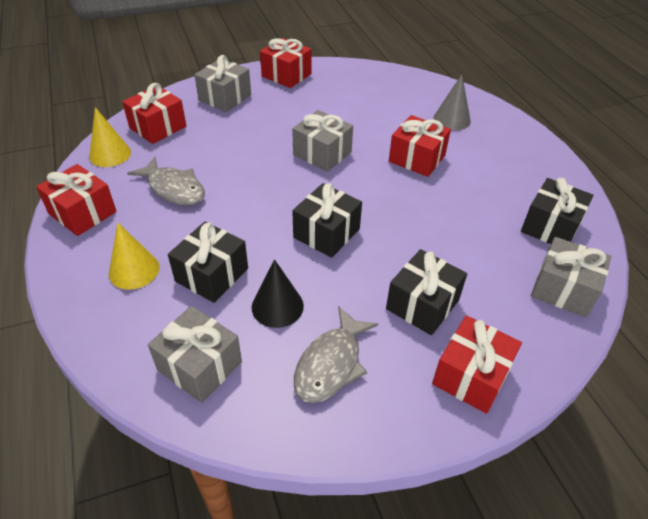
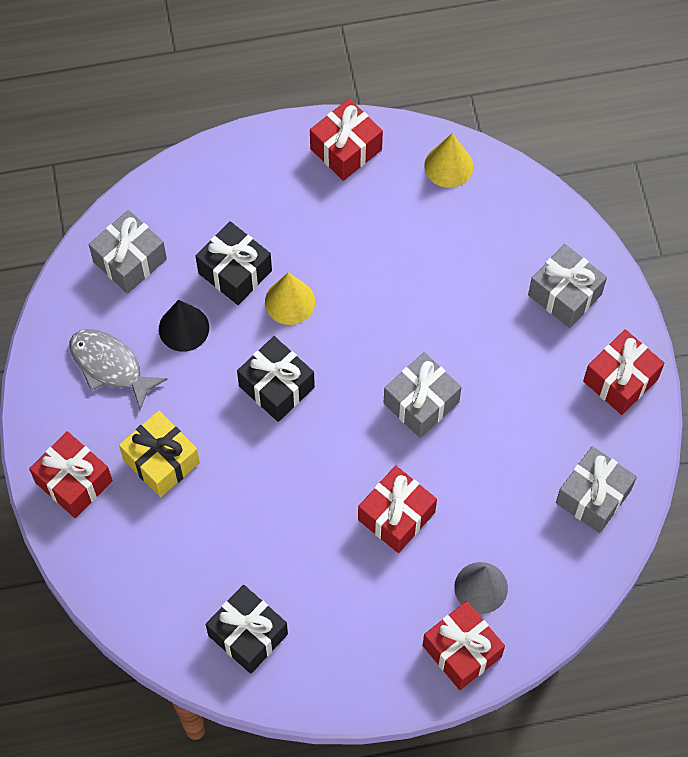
camera: 100 degrees right, 20 degrees up
(134, 270) = (253, 203): yellow cone -> yellow cone (290, 301)
(158, 127) = (500, 214): red gift -> red gift (462, 651)
(174, 189) = (374, 235): grey fish -> none
(422, 304) = (161, 461): black gift -> yellow gift
(563, 289) = (154, 608): grey gift -> grey gift (593, 496)

